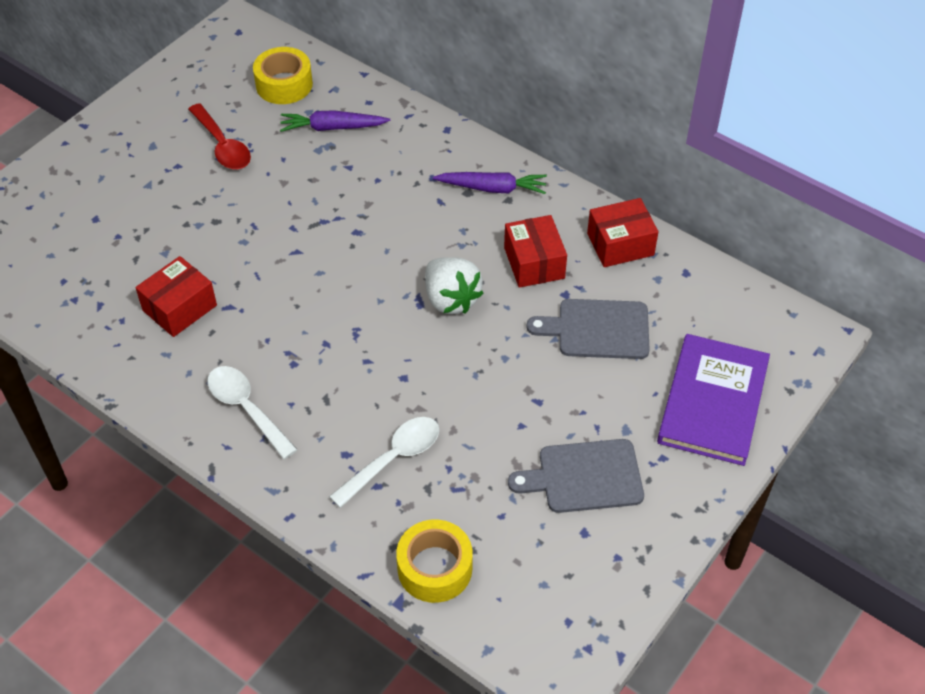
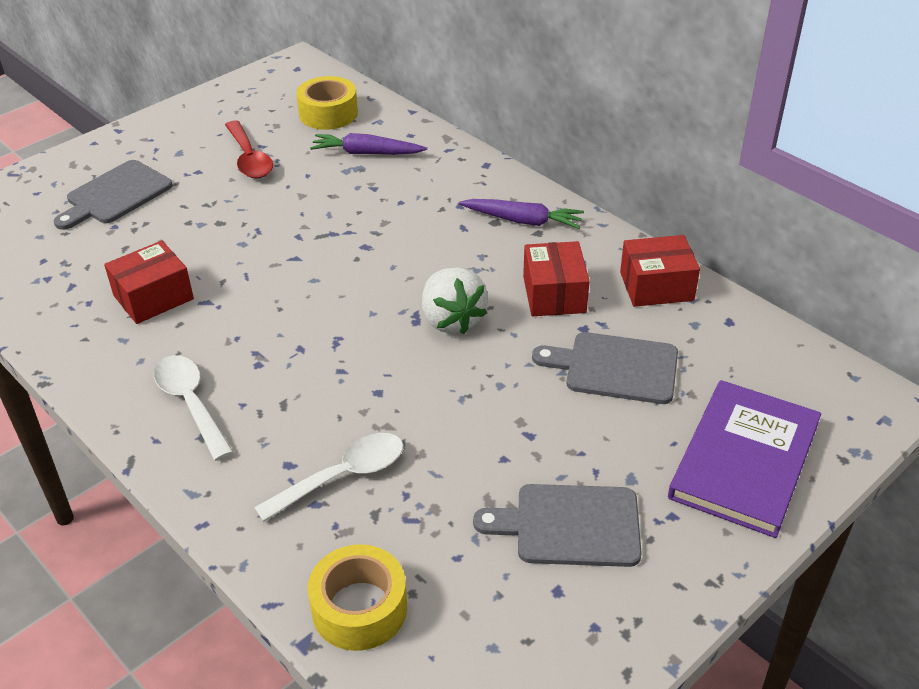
camera: 10 degrees right, 10 degrees down
(107, 201) = (116, 195): none -> grey cutting board

